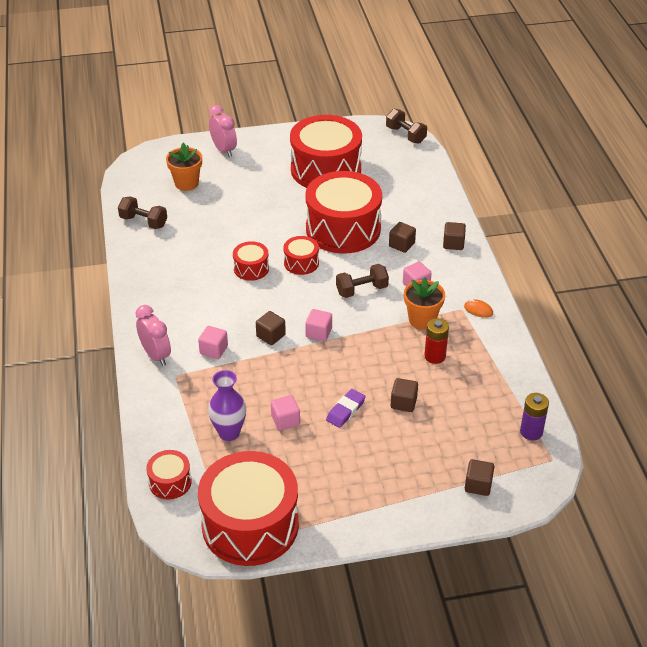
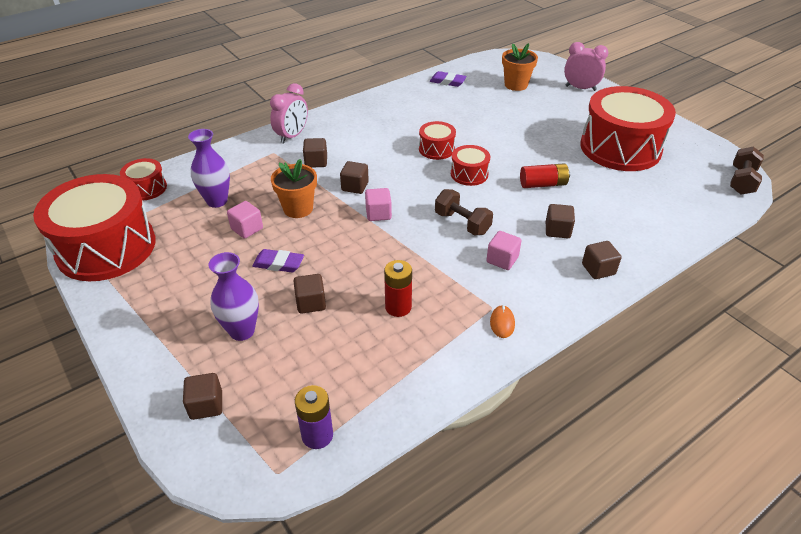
camera: 65 degrees right, 0 degrees up
(143, 222) = (447, 82): brown dumbbell -> purple eraser
(214, 350) = (316, 162): pink cube -> brown cube
(224, 150) = (580, 88): pink clock -> pink clock turned 105 degrees counterclockwise
(343, 229) = (543, 184): red drum -> red battery
(412, 450) = (242, 331): none -> purple vase
(422, 320) = (450, 280): orange flower pot -> orange flower pot (298, 208)

